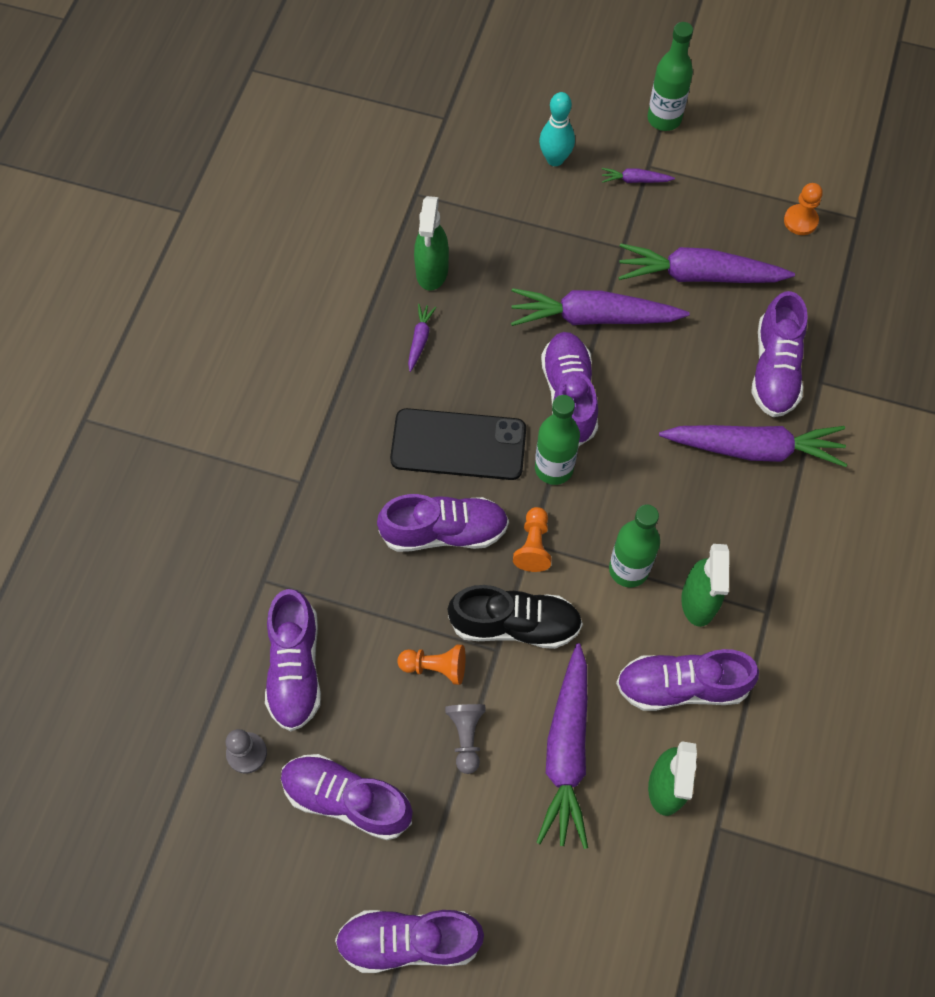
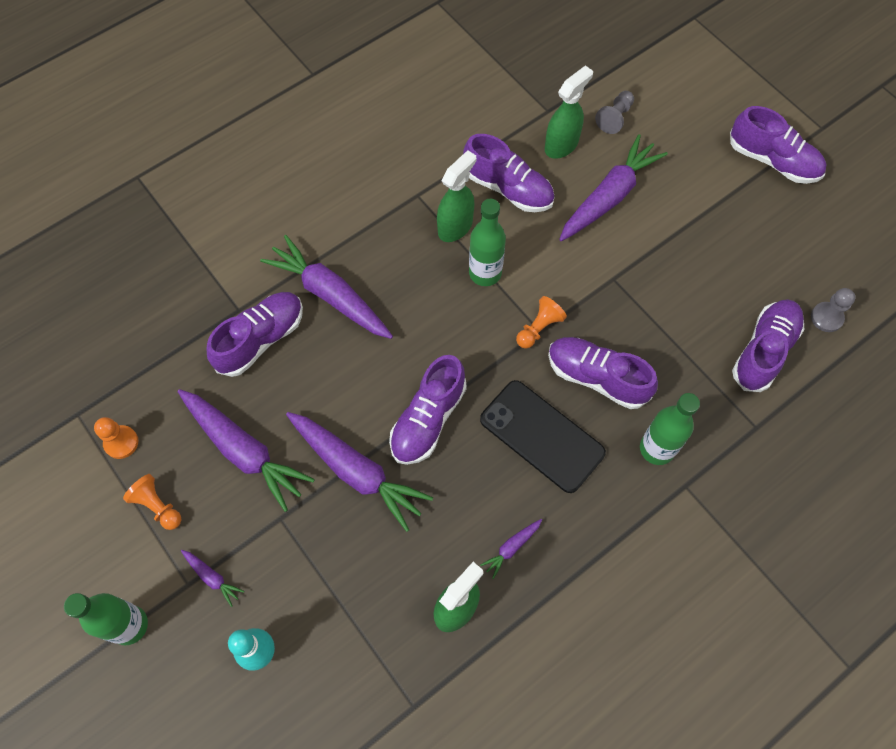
camera: 145 degrees left, 0 degrees up
(347, 799) = (770, 252): purple shoe -> none
(435, 667) = (662, 293): orange pawn -> orange pawn (157, 506)
(466, 736) = (669, 241): grey pawn -> grey pawn (615, 118)
(515, 624) = (589, 286): black shoe -> none
(554, 468) = (483, 372): green bottle -> green bottle (657, 448)

